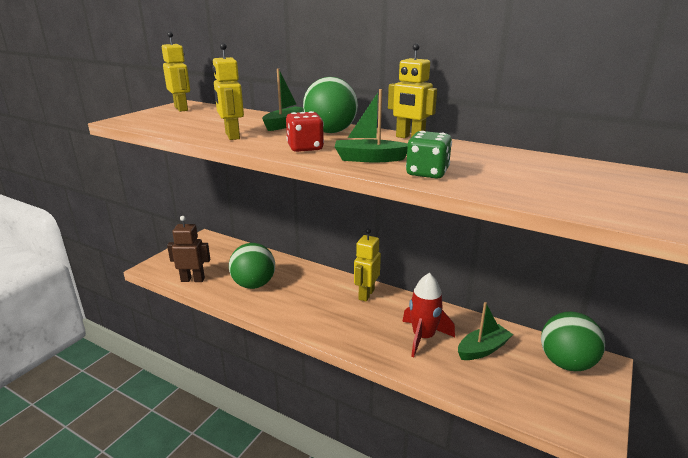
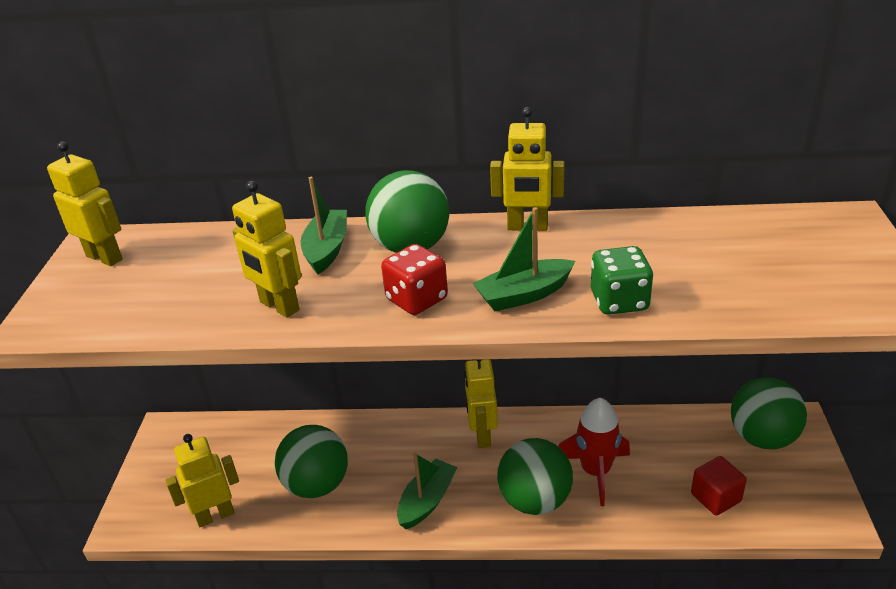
camera: 25 degrees left, 10 degrees up
(193, 279) = (215, 515): brown robot -> yellow robot
(370, 337) = (534, 500): none -> green ball
(483, 349) = (670, 458): green boat -> green boat (427, 501)
(500, 383) = (715, 497): none -> red cube

